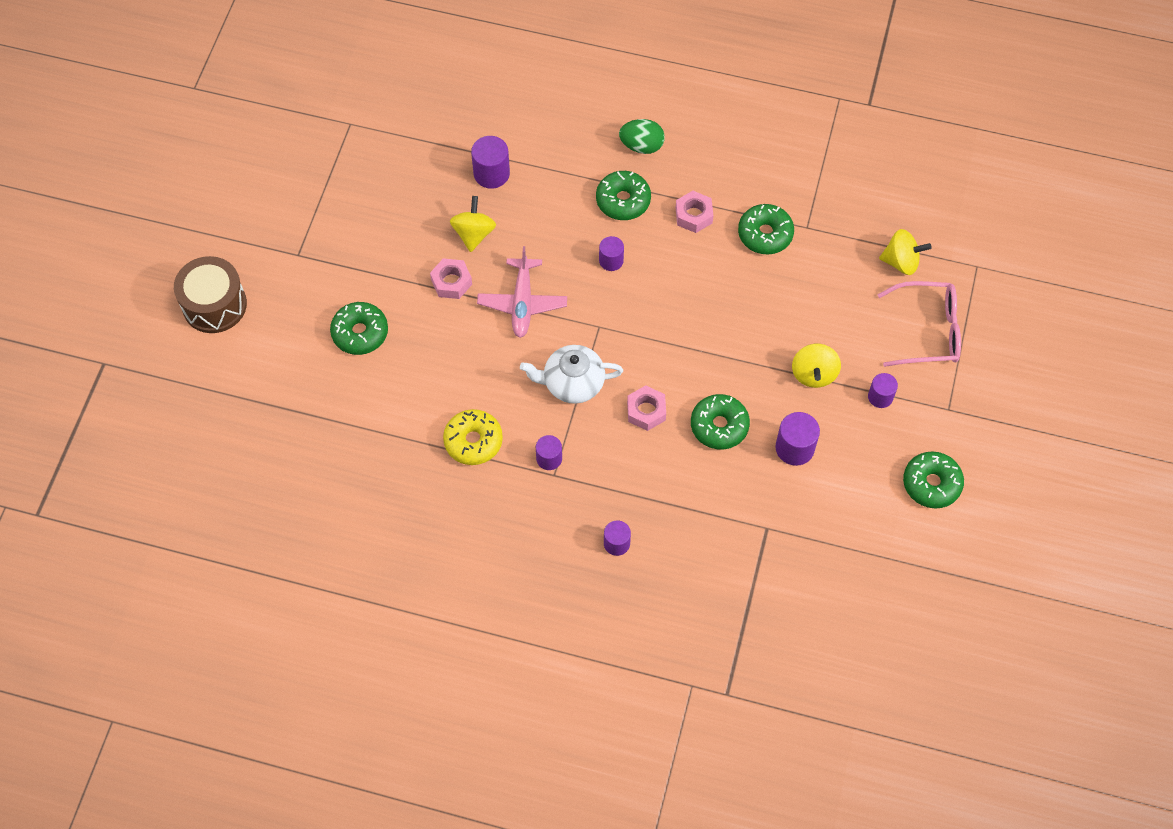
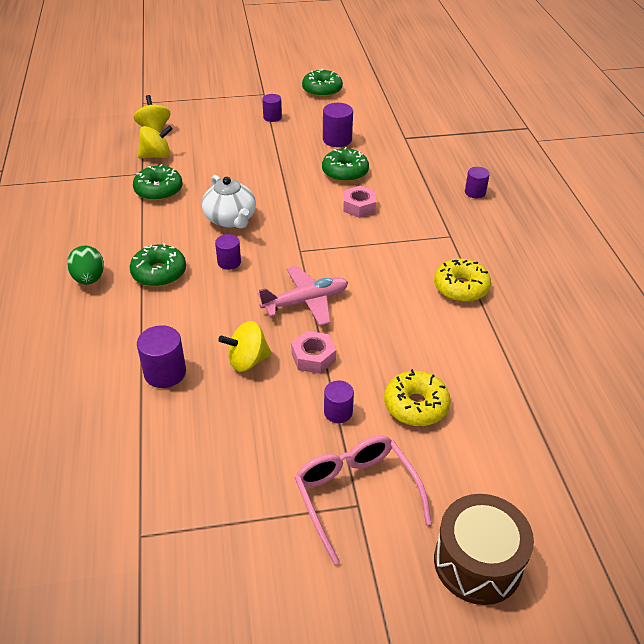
camera: 115 degrees left, 20 degrees down
(360, 333) = (415, 405): green donut -> yellow donut
(549, 458) = (439, 242): purple cylinder -> purple cylinder (338, 412)
(572, 383) = (363, 249): white teapot -> white teapot (231, 219)
(694, 215) = (157, 229): pink nut -> none
(814, 374) = (272, 144): yellow spinning top -> yellow spinning top (156, 156)
(928, 331) = (207, 110): pink glasses -> pink glasses (355, 494)

